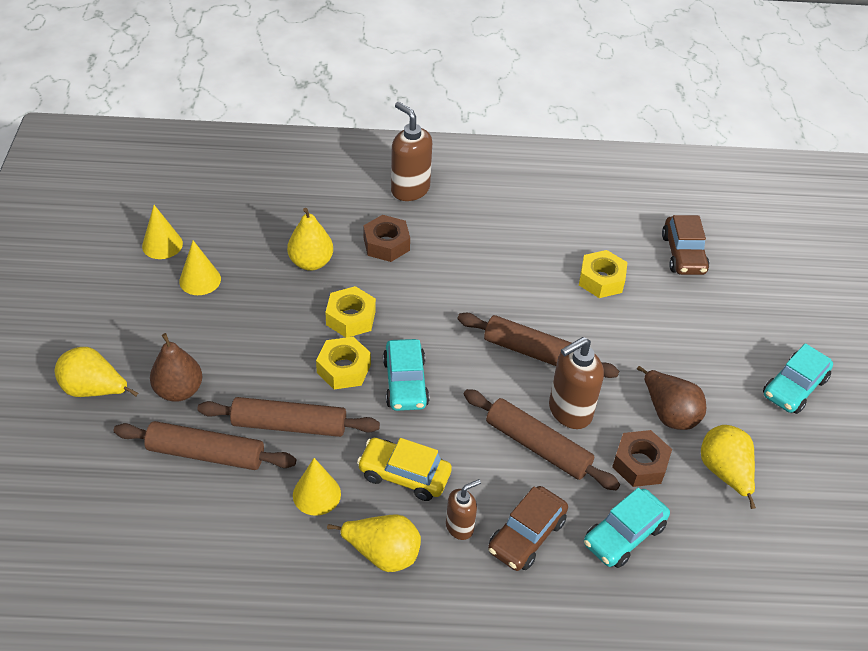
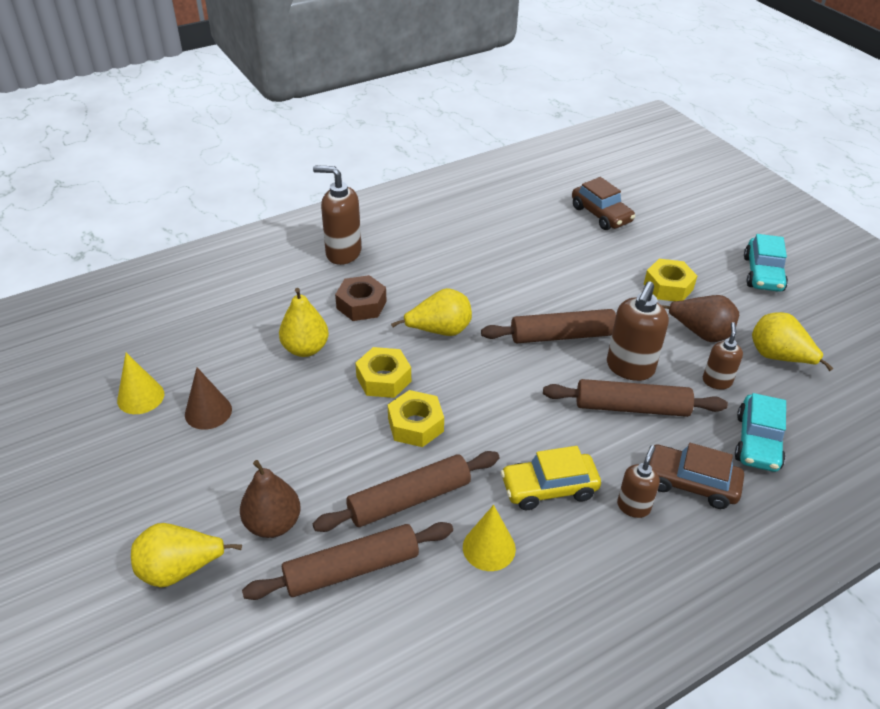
camera: 30 degrees left, 5 degrees down
(200, 280) = (208, 411): yellow cone -> brown cone
(383, 553) = (593, 567): yellow pear -> yellow pear (439, 331)
(405, 383) = (480, 410): turquoise car -> none
(526, 535) = (690, 483): brown car -> brown car turned 105 degrees clockwise
(601, 280) = (560, 258): yellow nut -> yellow nut (668, 287)
(639, 464) = (716, 381): brown nut -> brown soap dispenser

